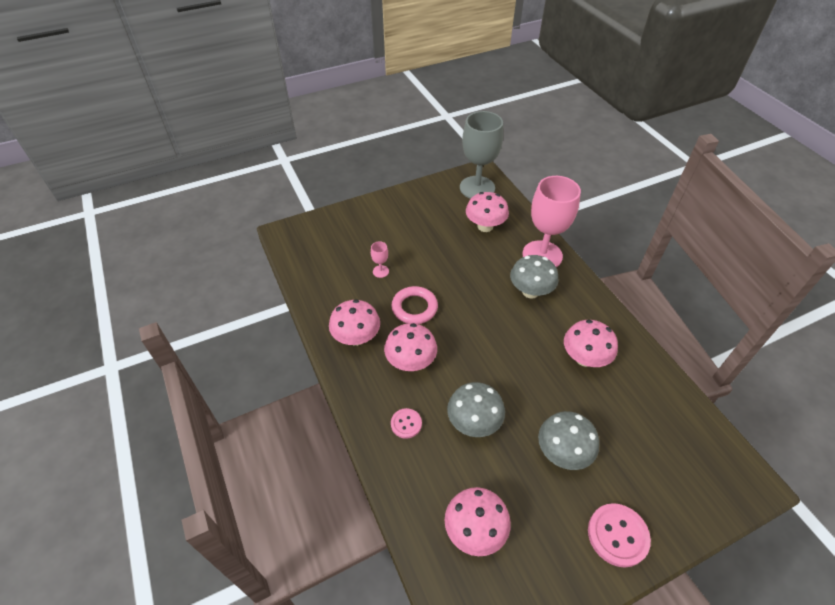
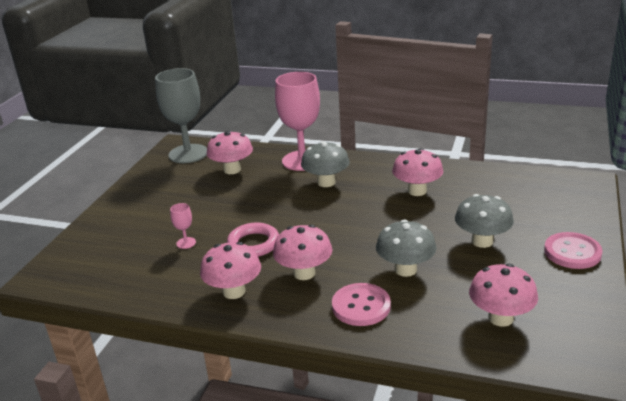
camera: 45 degrees left, 20 degrees down
(406, 424) = (361, 306): pink button -> pink button, size x1.67

